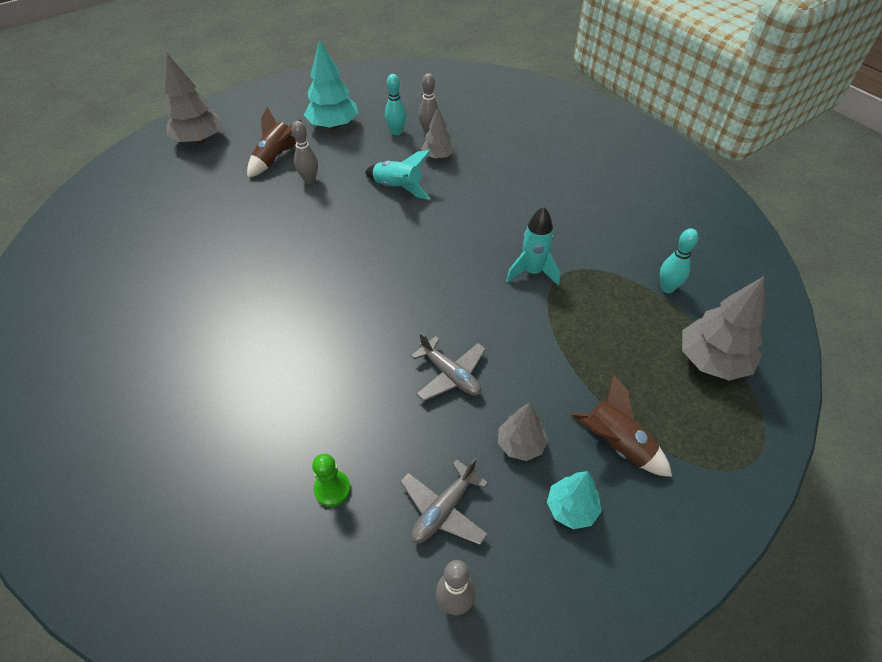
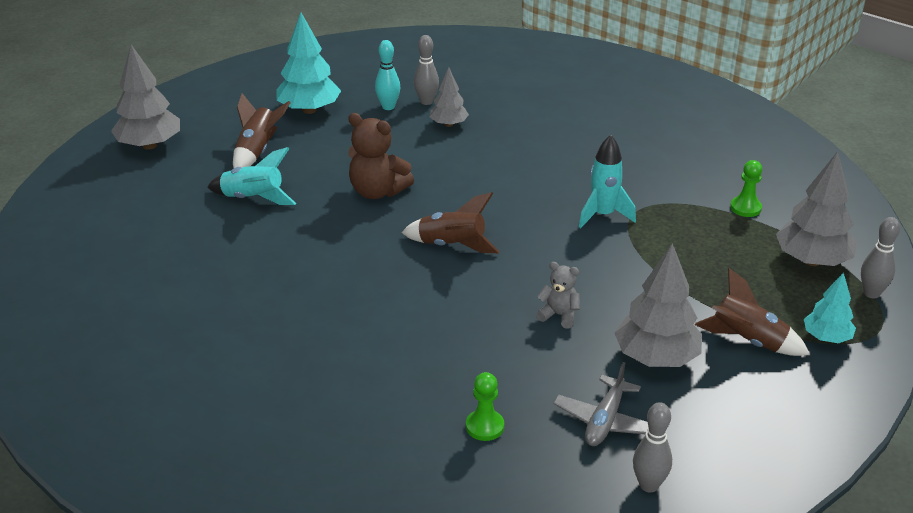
camera: 15 degrees left, 15 degrees down
(309, 180) = (310, 167): grey bowling pin -> grey bowling pin (871, 293)
(351, 213) = (377, 191): none -> brown teddy bear
(388, 280) = (452, 246): none -> brown rocket
(398, 188) = (418, 160): turquoise rocket -> turquoise rocket (253, 199)
(450, 375) = (559, 315): grey plane -> grey teddy bear
(520, 444) = (656, 358): grey tree -> grey tree, size x1.68
(571, 508) = (726, 397): turquoise tree -> turquoise tree (826, 337)
(667, 288) = (745, 208): turquoise bowling pin -> green pawn

